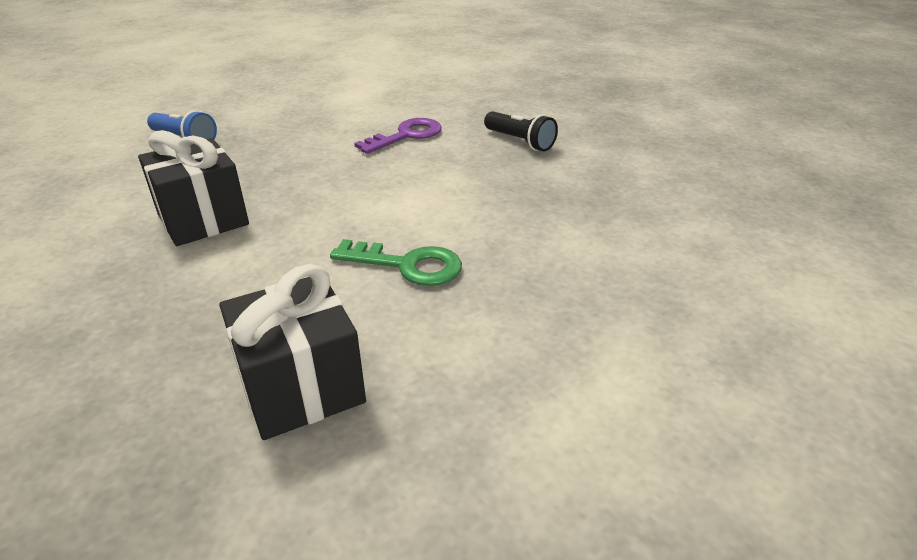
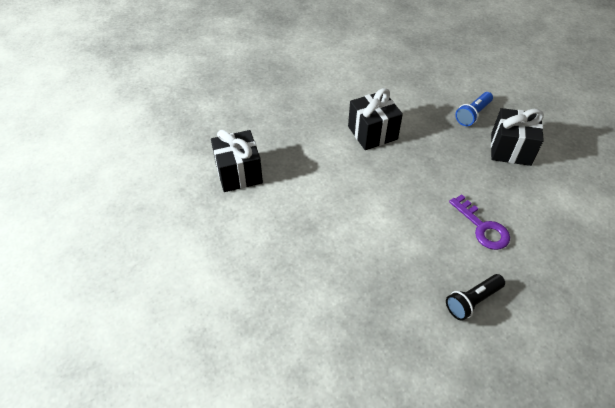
camera: 100 degrees right, 15 degrees up
(266, 118) = (510, 149): none -> black gift
(408, 265) = (314, 213): green key -> none

